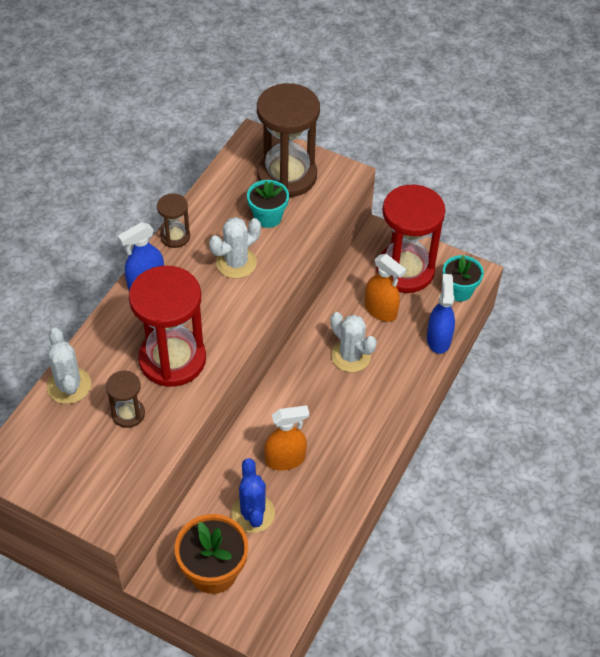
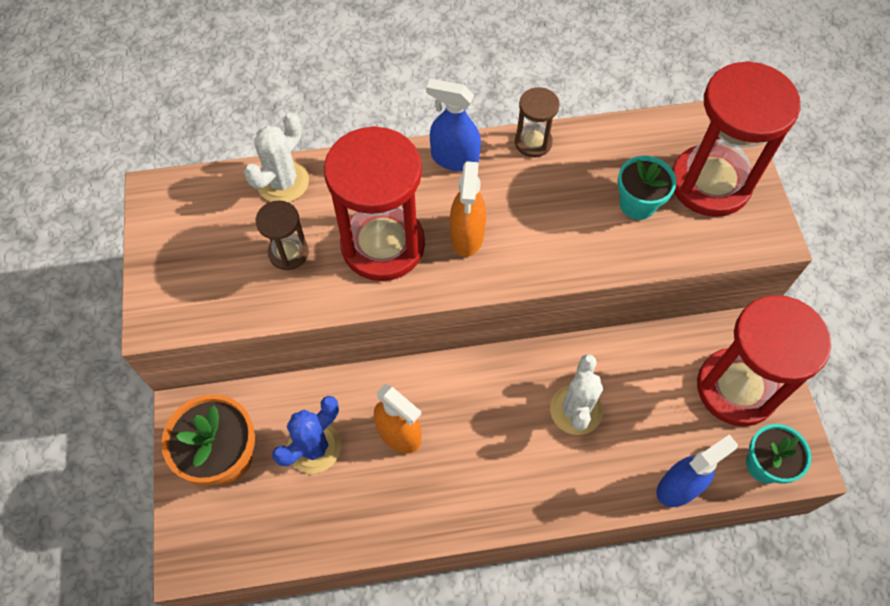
camera: 55 degrees right, 10 degrees up
(236, 263) = (551, 217): white cactus -> none
(287, 176) = (710, 183): brown hourglass -> red hourglass
(380, 310) = (660, 399): orange spray bottle -> orange spray bottle (467, 236)

